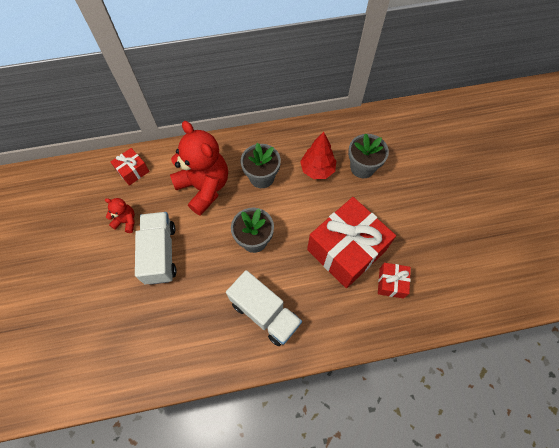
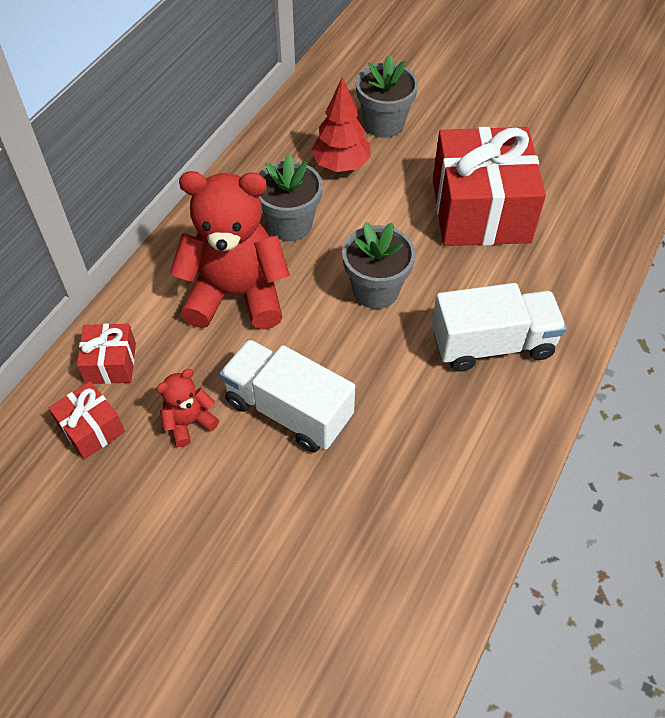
camera: 50 degrees left, 10 degrees down
(391, 283) = (562, 199): red gift -> red gift (91, 428)

